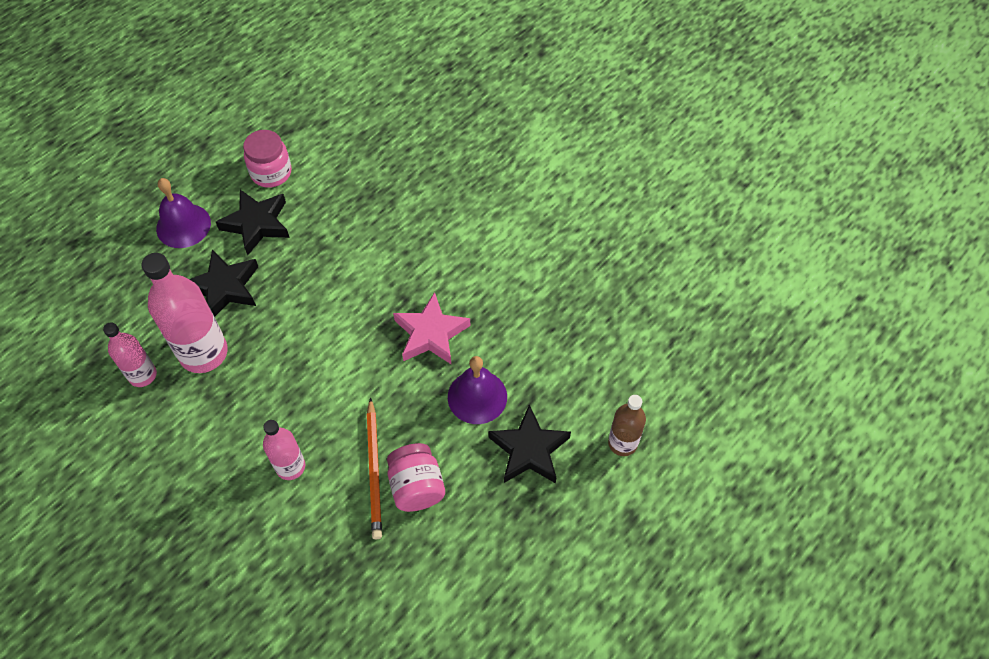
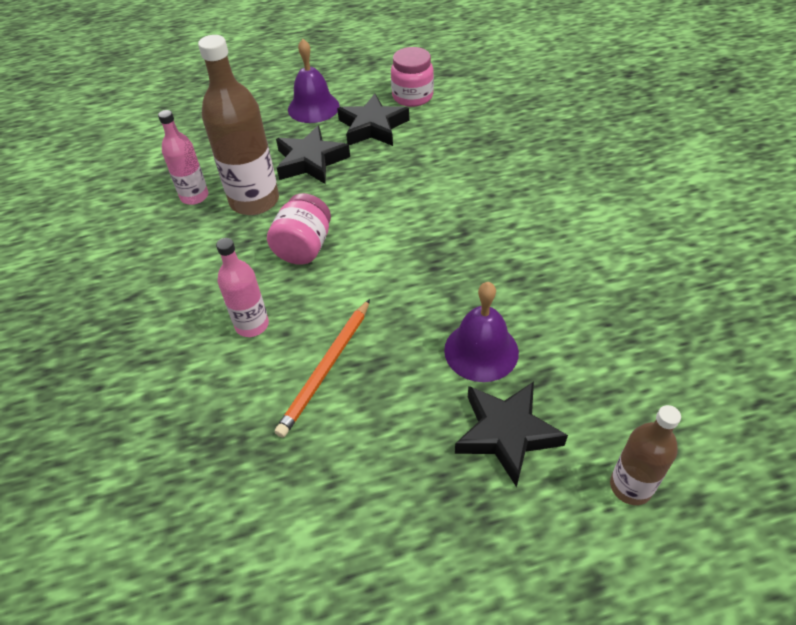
camera: 35 degrees right, 10 degrees down
(203, 353) = (254, 201): pink bottle -> brown bottle
(416, 487) = (357, 407): pink jar -> pink jar (304, 248)
(431, 334) = (470, 272): pink star -> none

